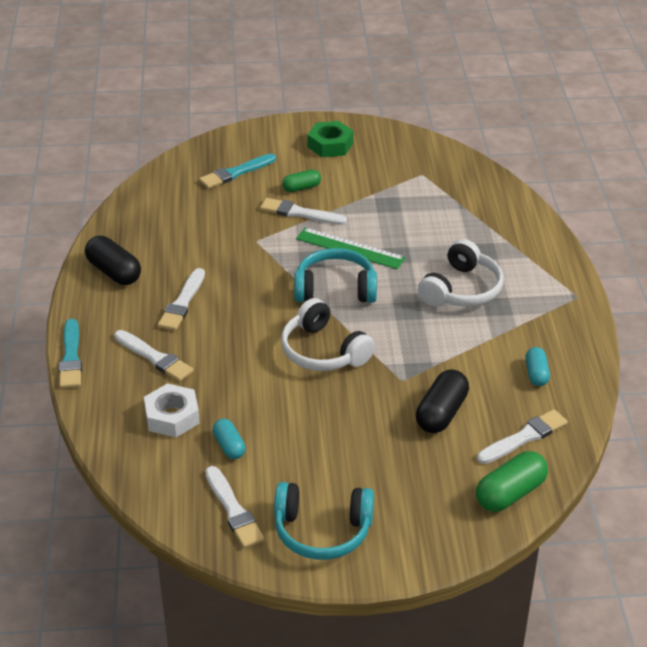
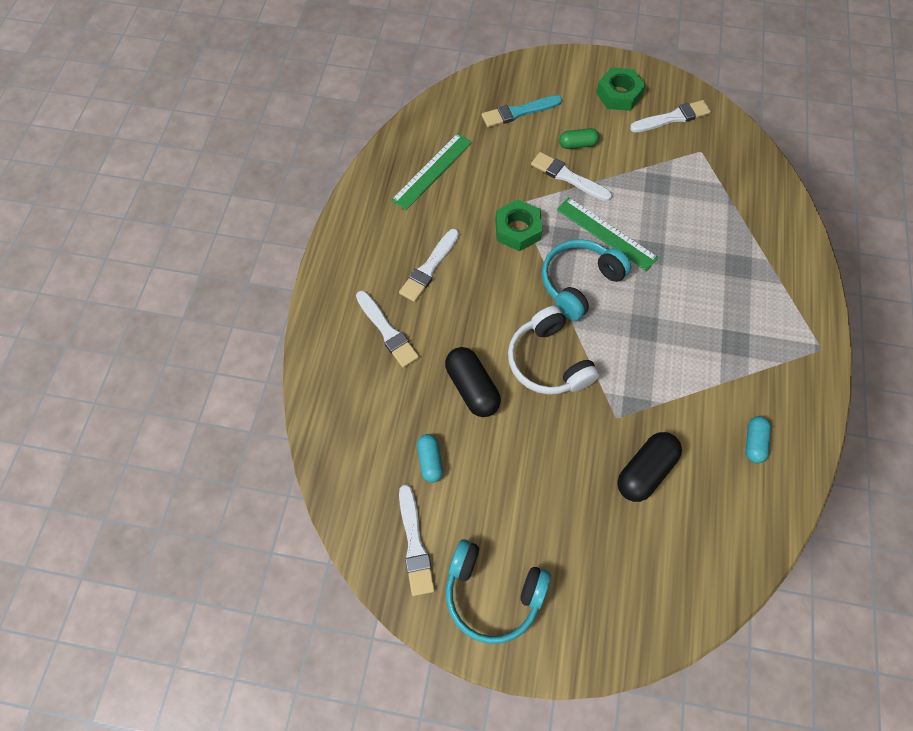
camera: 15 degrees right, 25 degrees up
(71, 357) = (311, 312): turquoise brush -> none
(114, 272) = (375, 214): black capsule -> black capsule (472, 388)
(162, 230) = (432, 171): none -> green ruler
(172, 417) = (386, 410): white nut -> none
(262, 260) = (517, 230): none -> green nut
(335, 289) = (579, 283): turquoise headphones -> turquoise headphones turned 60 degrees counterclockwise
(461, 289) = (704, 312): white headphones -> none
(510, 493) = (689, 595): green capsule -> none
(524, 437) = (721, 524): white brush -> white brush (672, 118)

